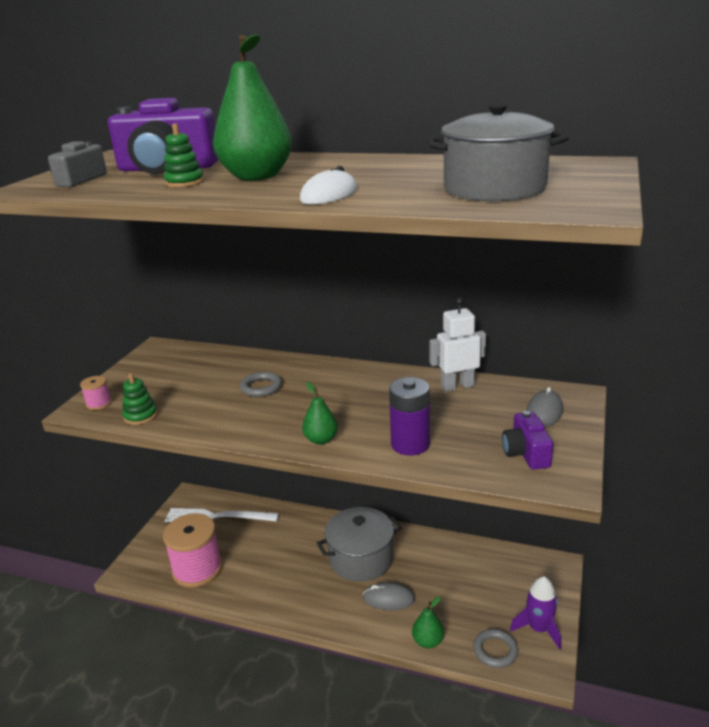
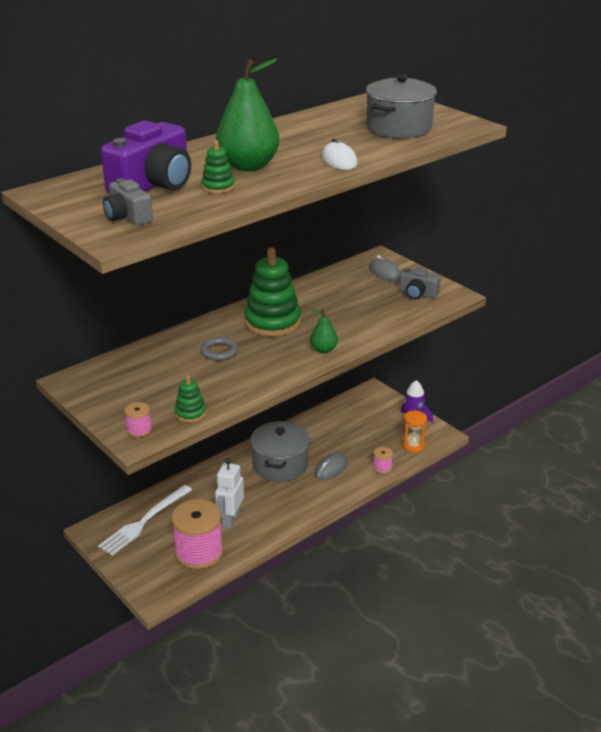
camera: 60 degrees left, 5 degrees up
(345, 391) = (272, 322): none -> green stacking toy
(410, 444) = (367, 323): purple battery -> none
(428, 641) = (382, 468): green pear -> pink spool
(457, 386) = (320, 284): white robot -> white robot (230, 519)
(495, 651) = (413, 445): grey ring -> orange hourglass
(526, 453) = (417, 294): purple camera -> grey camera

